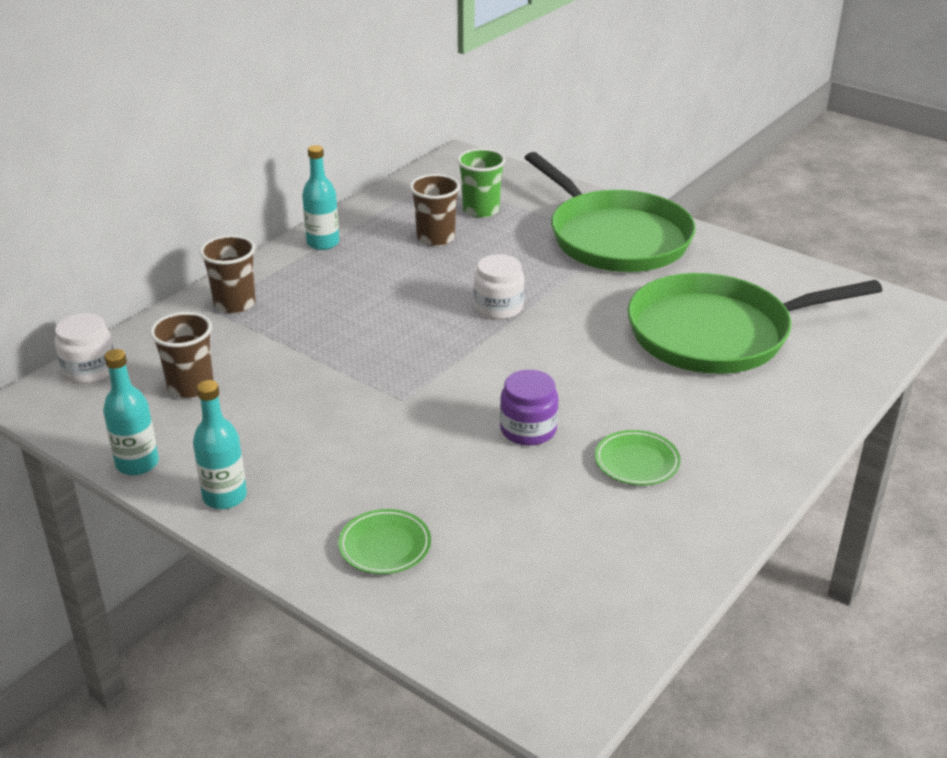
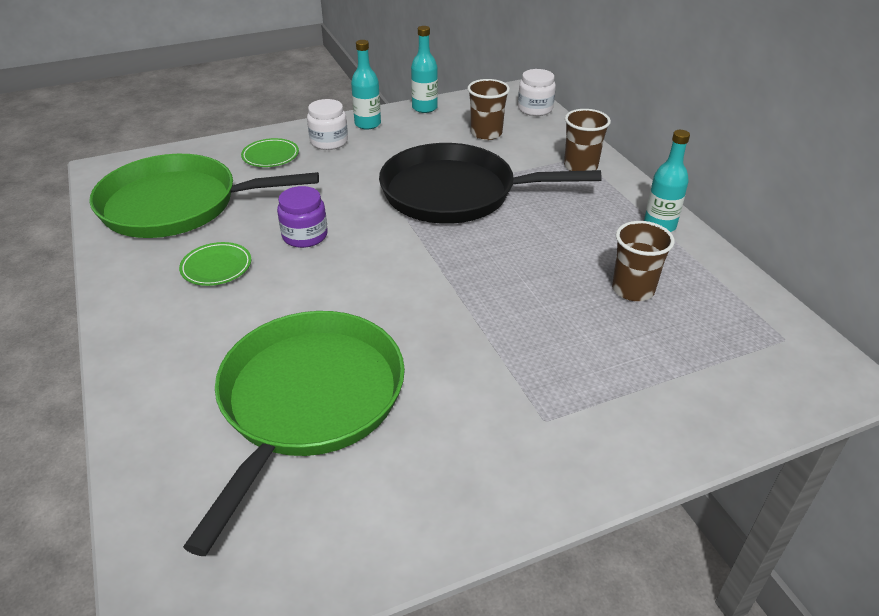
camera: 120 degrees right, 5 degrees up
(357, 364) = (455, 193): none -> black pan
(481, 210) = (683, 342): green cup -> none
(498, 307) = (475, 281): white jar -> white jar (329, 141)
(615, 238) = (554, 423): green pan -> green pan (177, 205)

